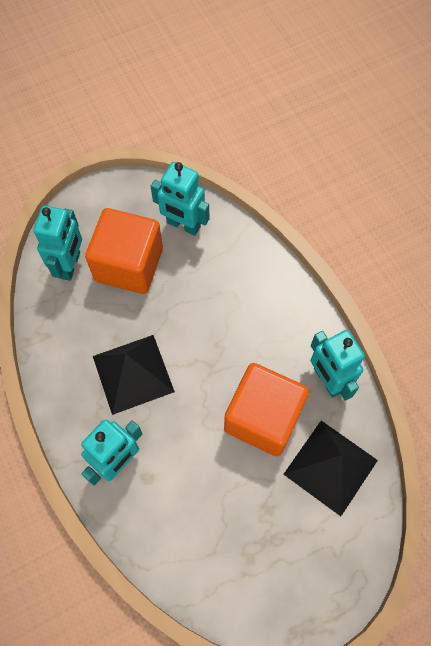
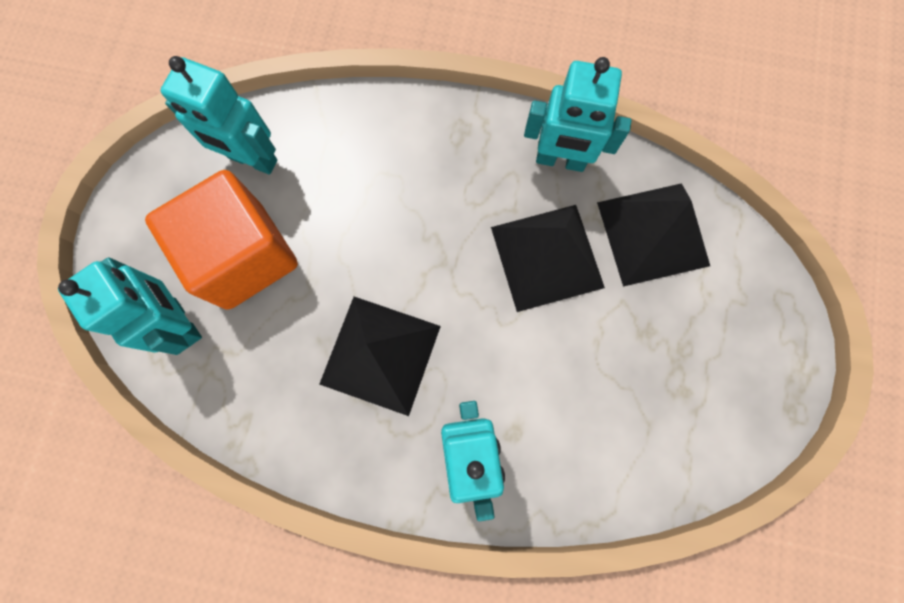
camera: 50 degrees left, 10 degrees up
(183, 225) = (252, 159): turquoise robot -> turquoise robot turned 45 degrees clockwise
(263, 418) = (547, 257): orange cube -> black pyramid

